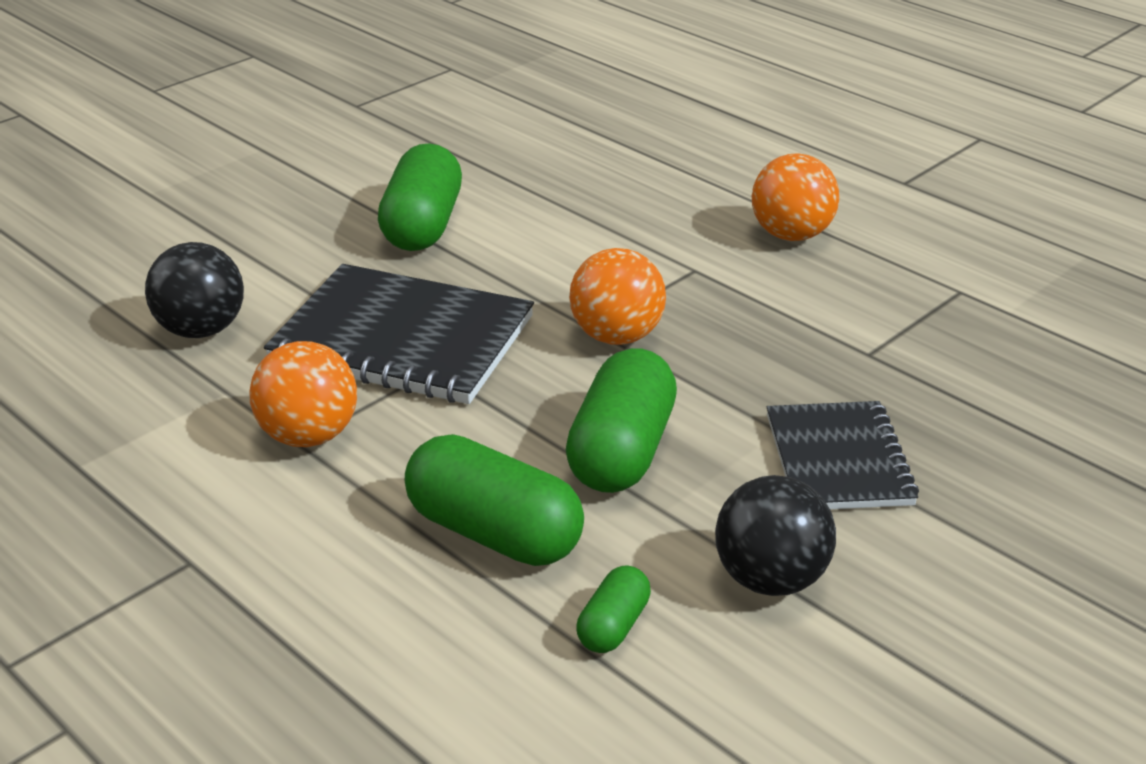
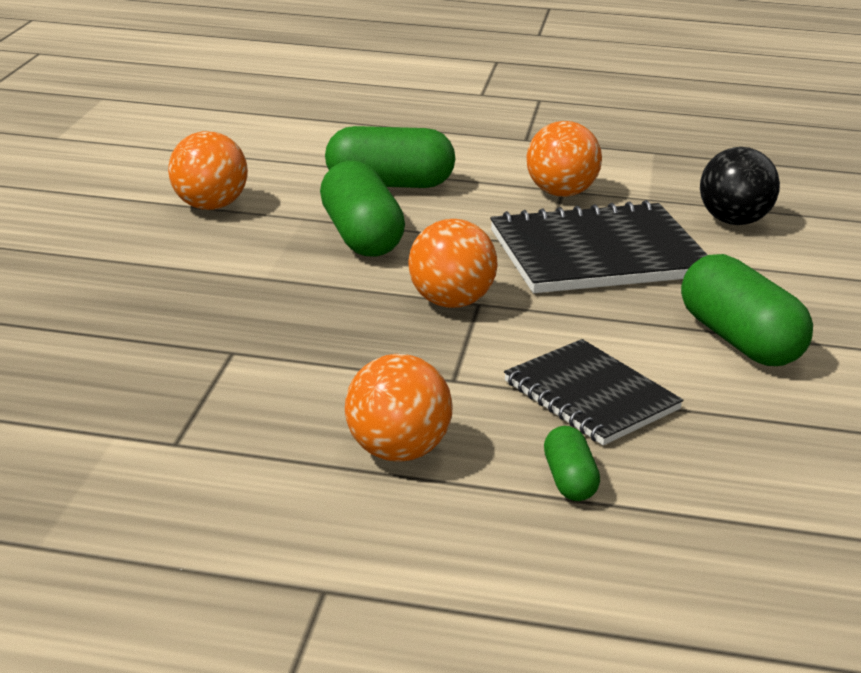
camera: 145 degrees right, 5 degrees down
(613, 626) = (281, 170): green capsule -> green capsule (569, 480)
(770, 579) = (210, 206): black ball -> orange ball
(839, 460) = (207, 271): black notebook -> black notebook (590, 396)

